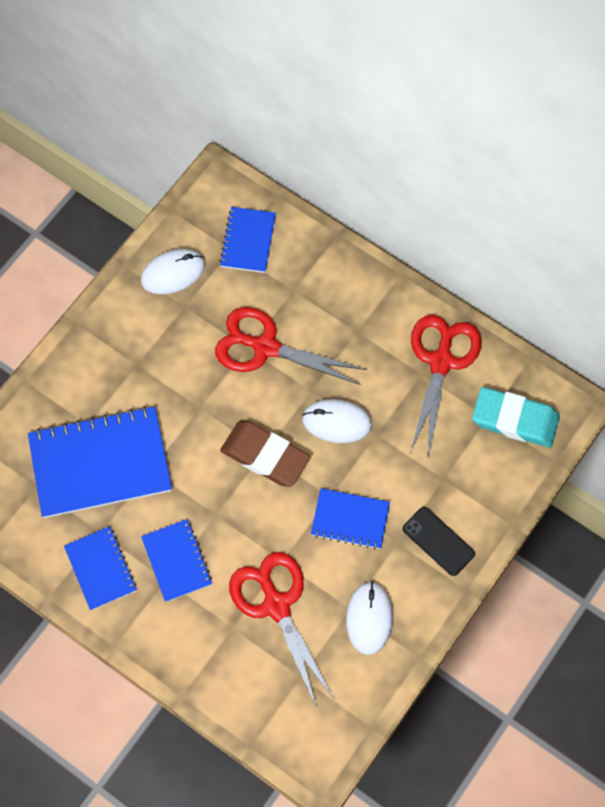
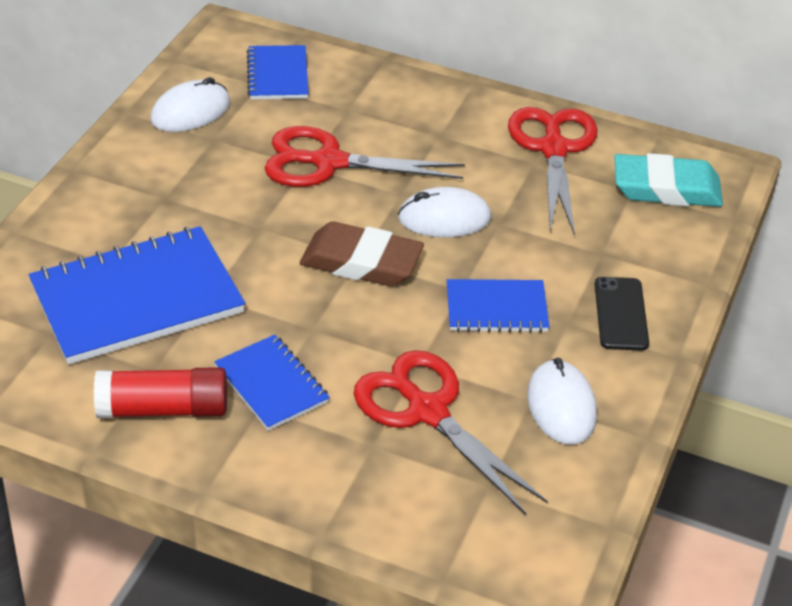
camera: 15 degrees left, 25 degrees down
(101, 569) = (163, 409): blue notebook -> red glue stick
(438, 541) = (620, 314): black phone -> black phone turned 60 degrees clockwise

